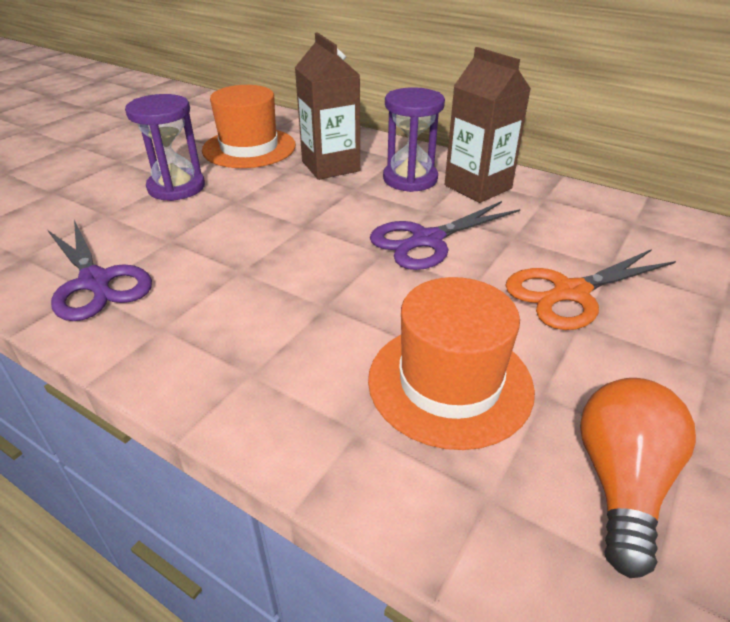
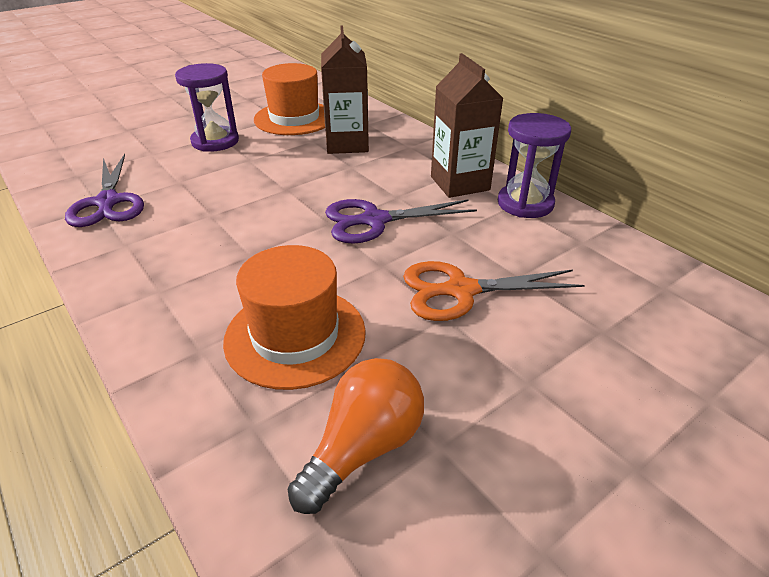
camera: 20 degrees right, 0 degrees up
(410, 179) = (405, 166): purple hourglass -> purple hourglass (525, 203)

